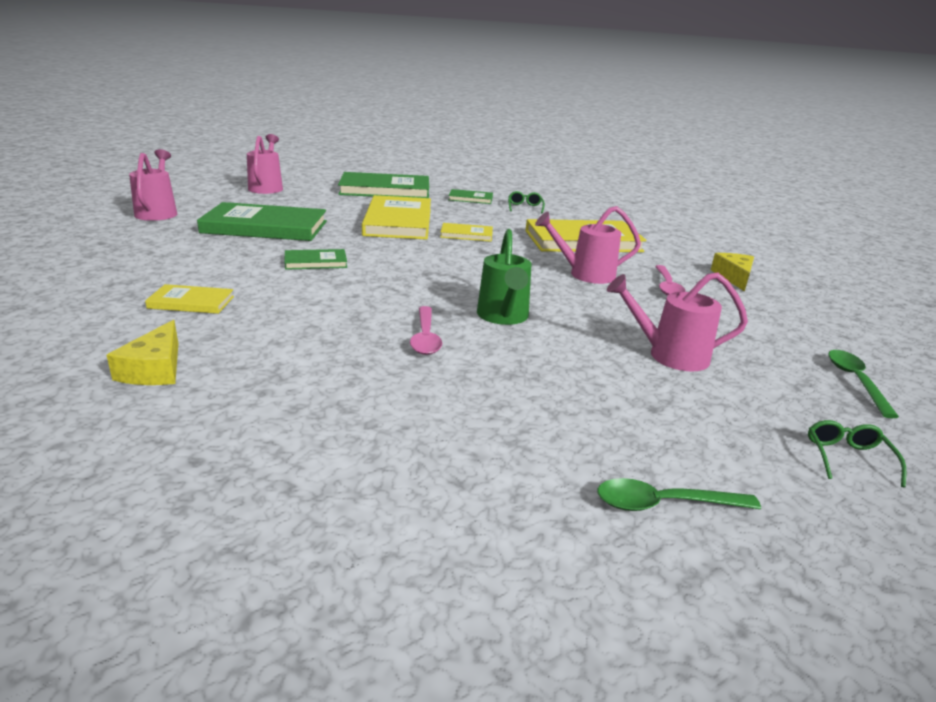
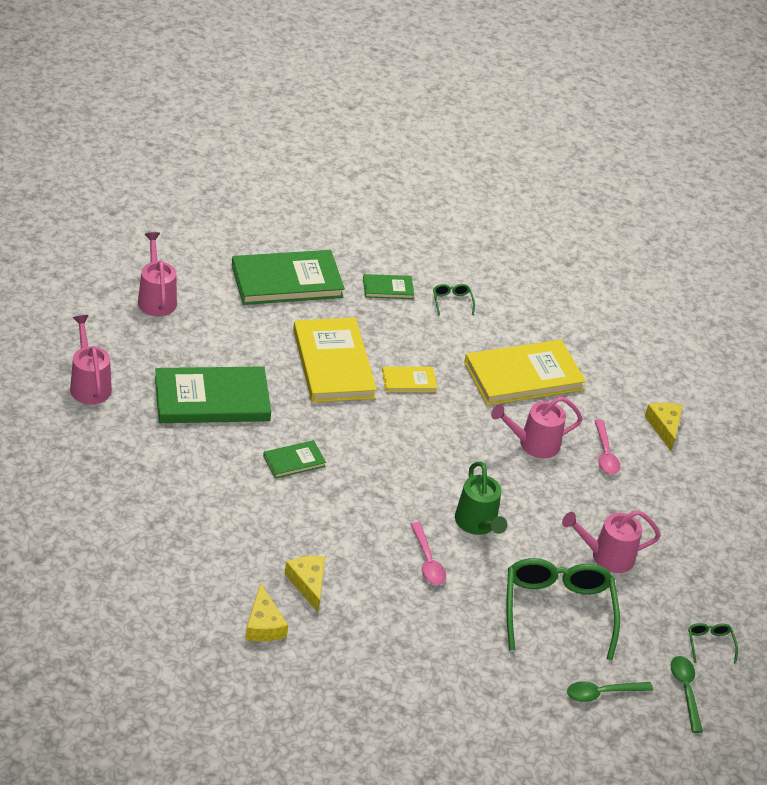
camera: 15 degrees left, 15 degrees up
(191, 302) = (232, 542): yellow book -> none
(253, 340) = (308, 584): none -> yellow cheese
(595, 398) = (557, 611): none -> green glasses
(855, 381) = (734, 567): green spoon -> green spoon (685, 690)

